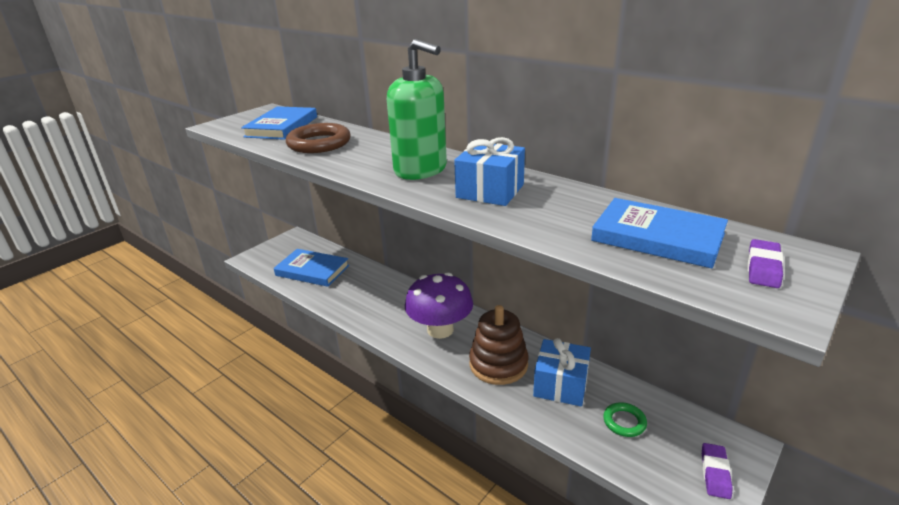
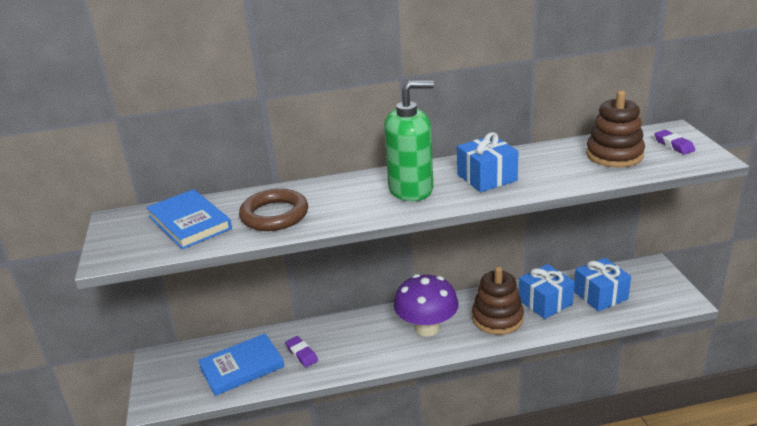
camera: 50 degrees left, 0 degrees up
(624, 422) = (600, 295): green ring -> blue gift
(657, 237) = (614, 155): blue book -> brown stacking toy
(715, 473) = (664, 286): purple eraser -> purple eraser (302, 354)

